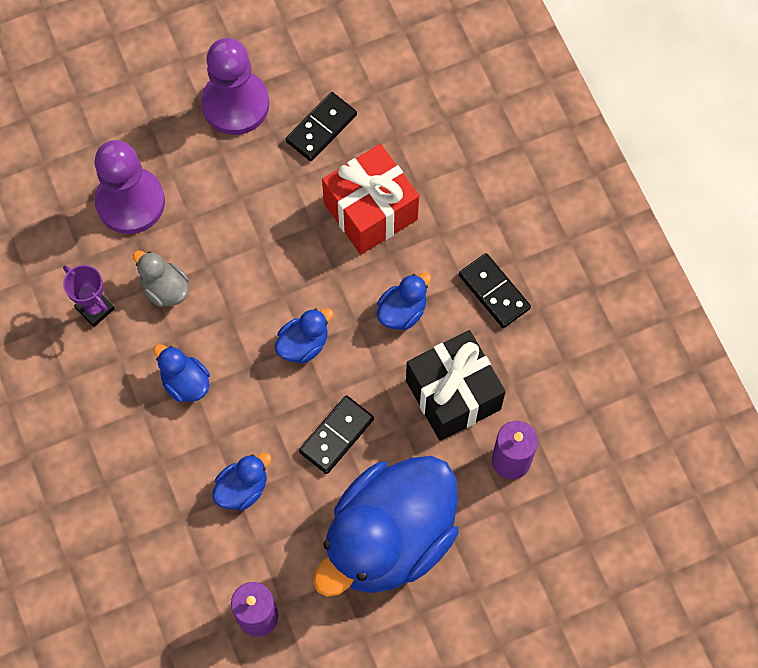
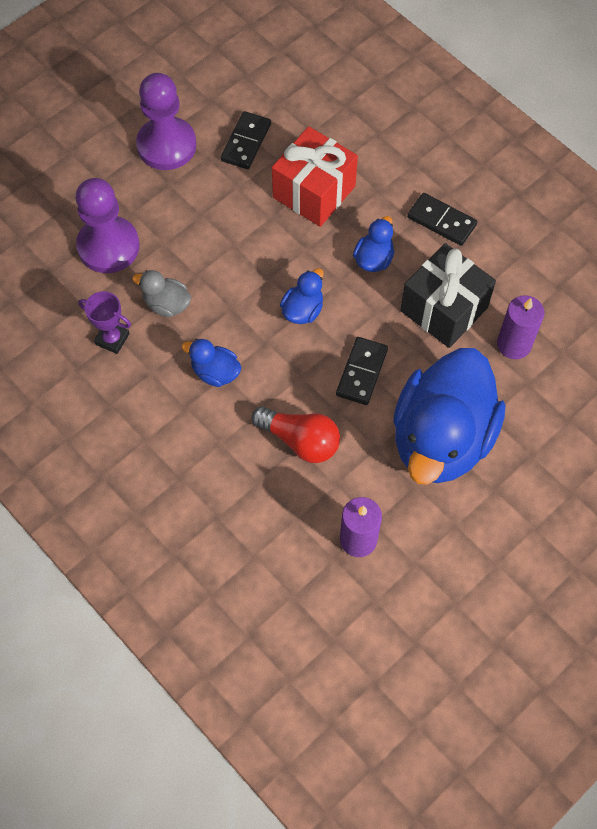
camera: 20 degrees left, 5 degrees down
(242, 488) = (300, 440): blue duck -> red light bulb

